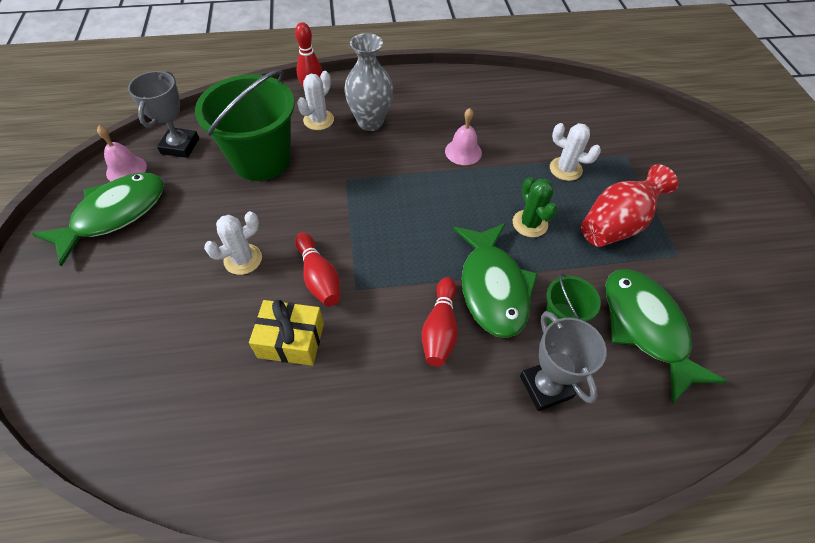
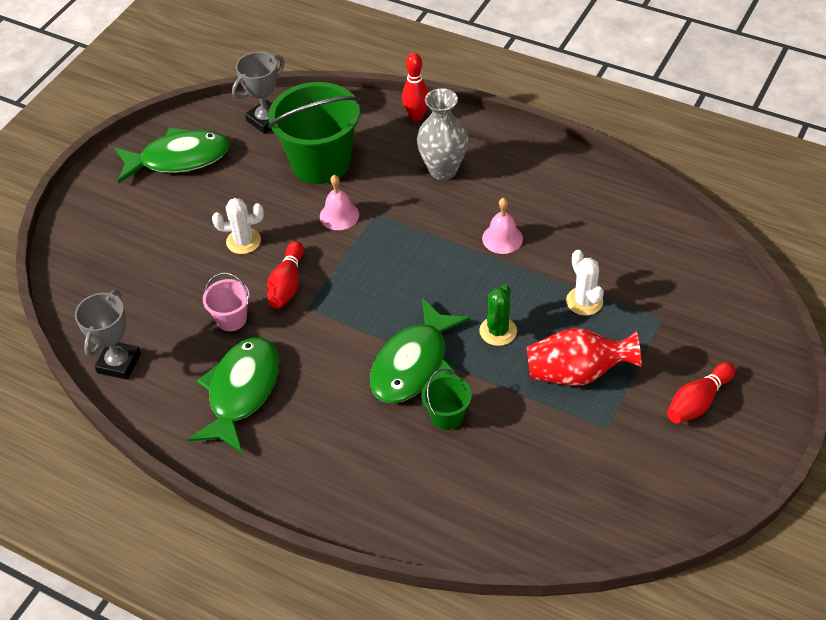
camera: 40 degrees right, 5 degrees down
(126, 169) = (211, 123): pink bell -> pink bell (339, 215)
(291, 340) = (231, 319): yellow gift -> pink bucket
(318, 120) = (398, 147): white cactus -> none
(440, 329) = (343, 370): red bowling pin -> red bowling pin (698, 401)
(545, 387) = (383, 453): grey trophy -> grey trophy (119, 363)
(646, 328) = (509, 462): green fish -> green fish (241, 392)

